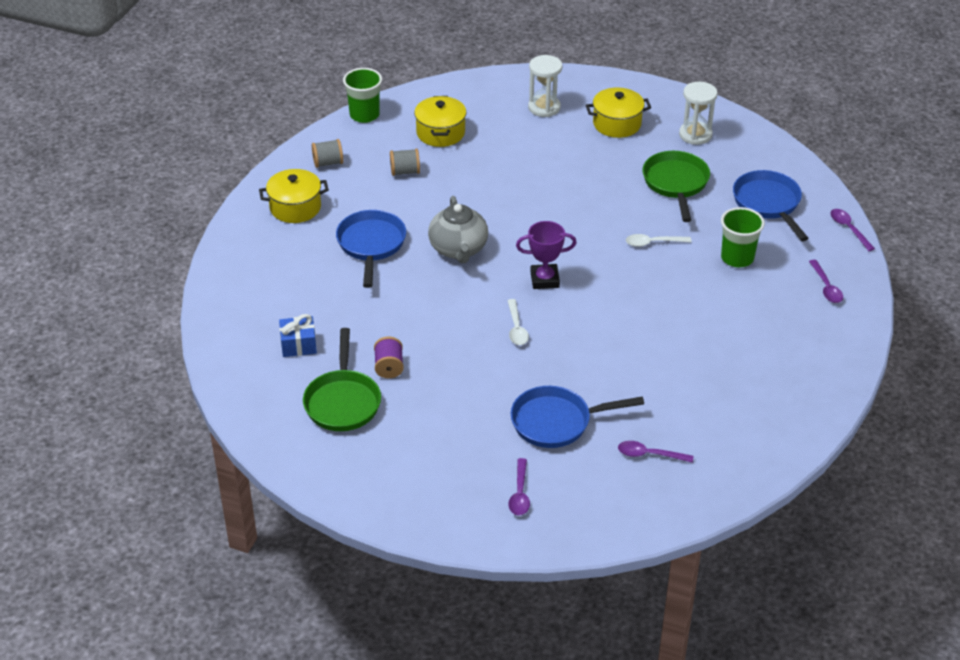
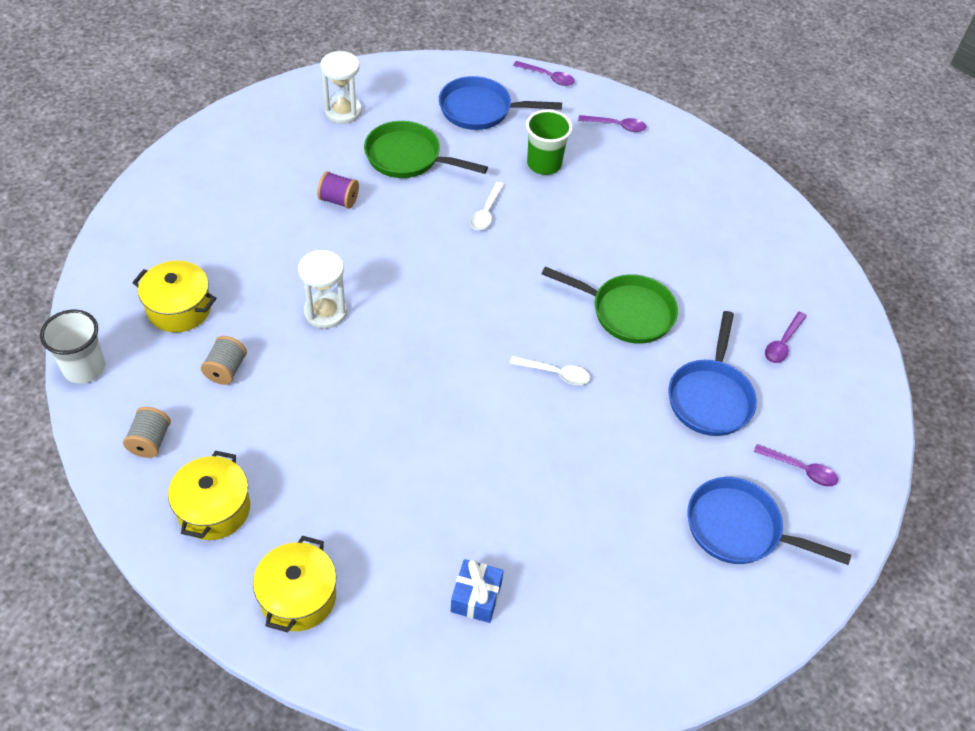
camera: 70 degrees left, 10 degrees up
(343, 401) = (597, 584): green pan -> green pan (627, 312)
(364, 115) = (84, 368): green cup -> white cup
(371, 245) = (338, 454): blue pan -> blue pan (739, 529)
(389, 367) = (560, 516): purple spool -> purple spool (338, 200)
(458, 249) = (398, 373): grey teapot -> none
(544, 107) = (206, 202): white hourglass -> white hourglass (325, 312)
(544, 279) = (492, 319): purple trophy -> none
(617, 124) = (281, 158): yellow pot -> yellow pot (298, 597)
(849, 229) = (548, 77): purple spoon -> purple spoon turned 150 degrees counterclockwise

